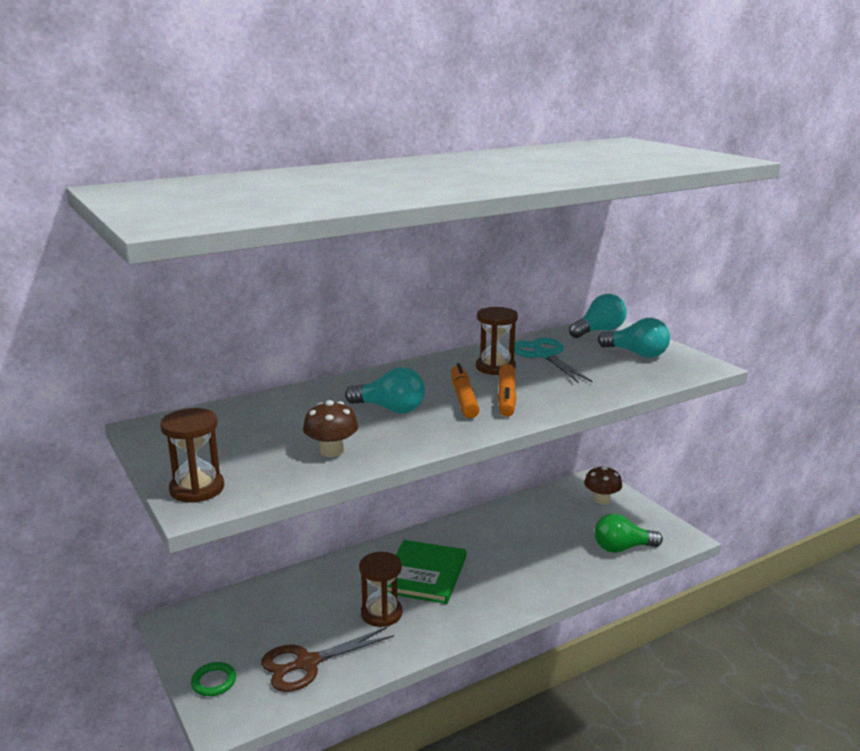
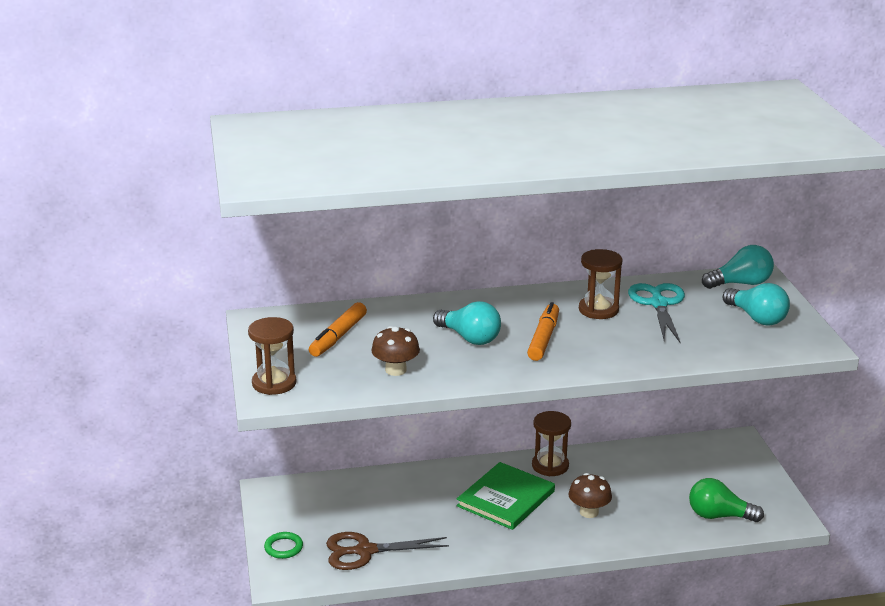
camera: 20 degrees right, 5 degrees up
(381, 613) = (448, 525): brown hourglass -> brown hourglass (550, 466)
(506, 397) = (585, 345): orange marker -> orange marker (338, 337)
(601, 500) = (731, 463): brown mushroom -> brown mushroom (589, 512)

